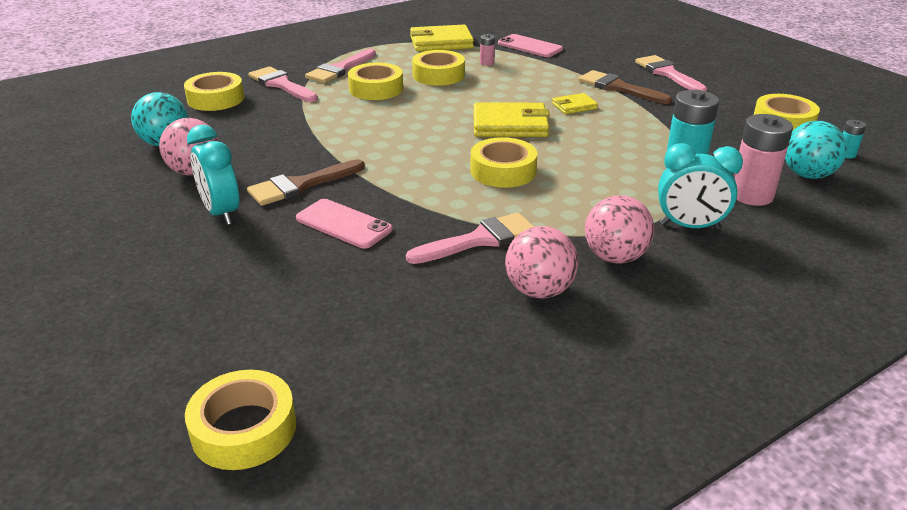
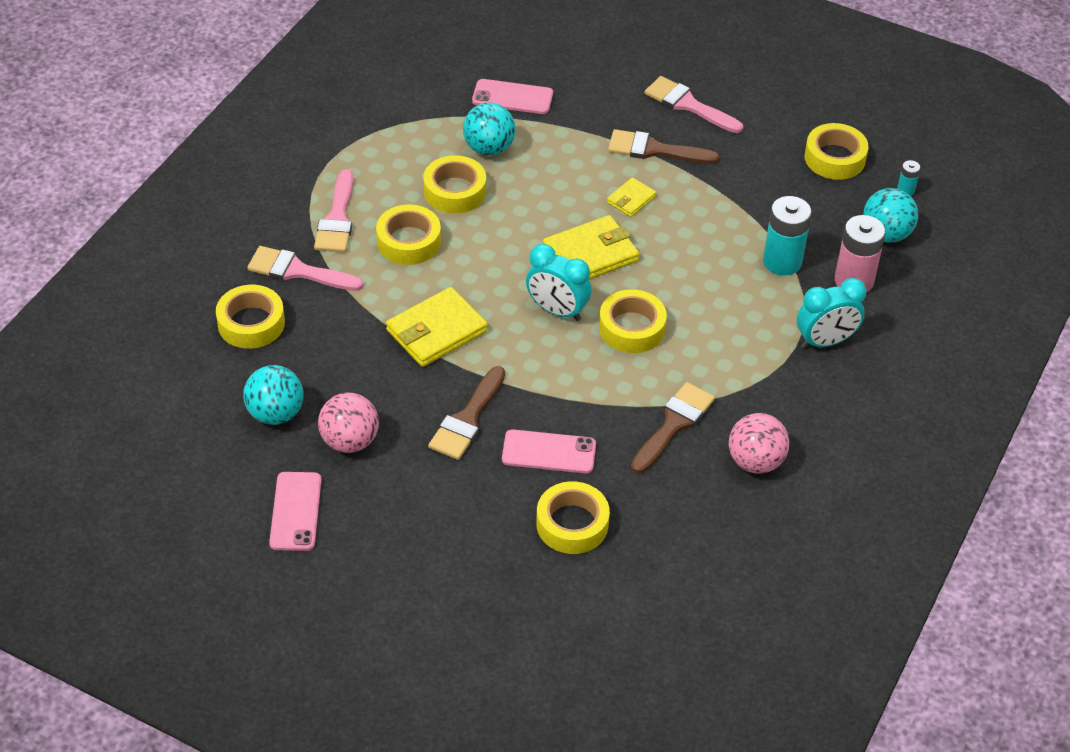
camera: 30 degrees left, 15 degrees up
(97, 198) = (295, 511): none -> pink phone
(221, 213) = (430, 482): turquoise clock -> turquoise clock (557, 311)
(244, 429) = (649, 666): yellow tape -> yellow tape (572, 524)
(441, 42) = (406, 122): yellow wallet -> yellow wallet (436, 331)
(480, 240) = (674, 424): pink brush -> brown brush
(487, 63) = (489, 148): pink battery -> turquoise ball
(615, 257) = (788, 401): pink ball -> none

